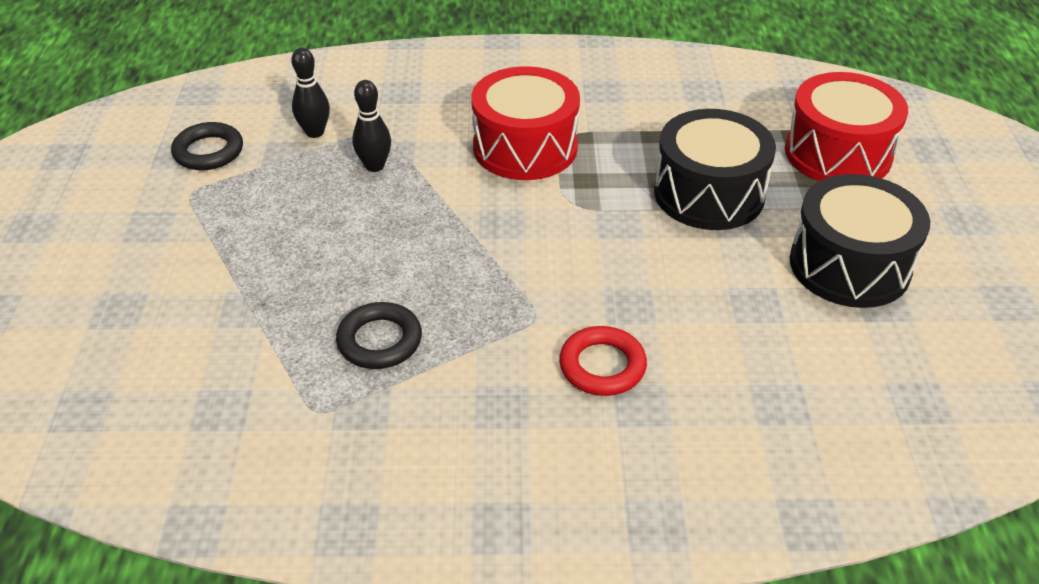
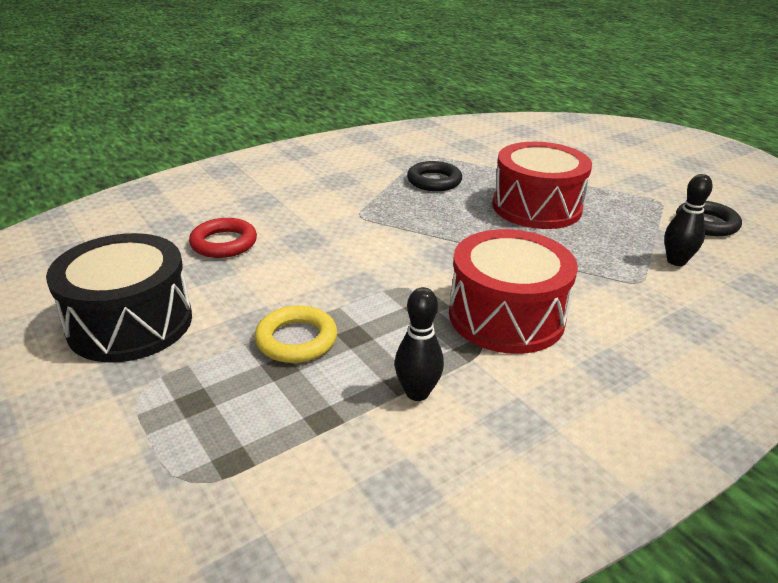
camera: 145 degrees right, 10 degrees down
(374, 166) = (591, 256): black bowling pin -> black bowling pin (417, 393)
(602, 366) = (296, 208): red ring -> red ring (224, 243)
(709, 194) = (296, 340): black drum -> yellow ring
(837, 153) = (163, 456): red drum -> red drum (536, 207)

